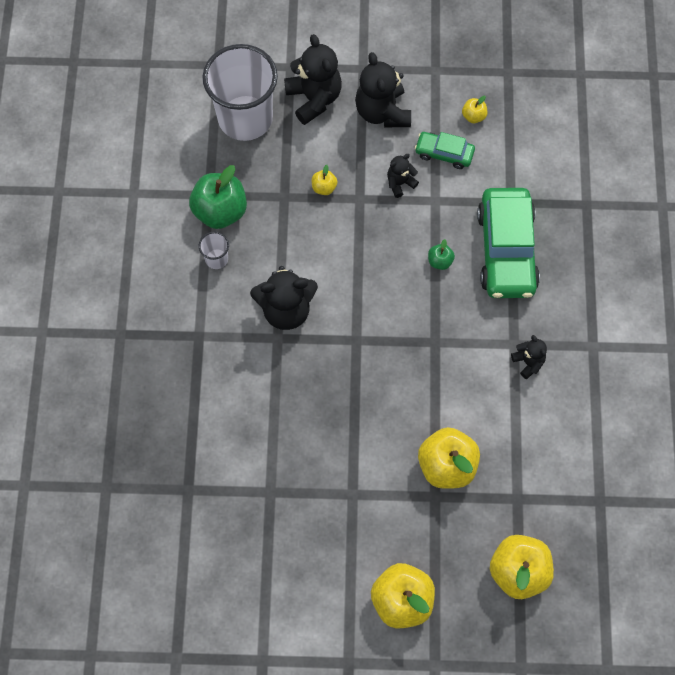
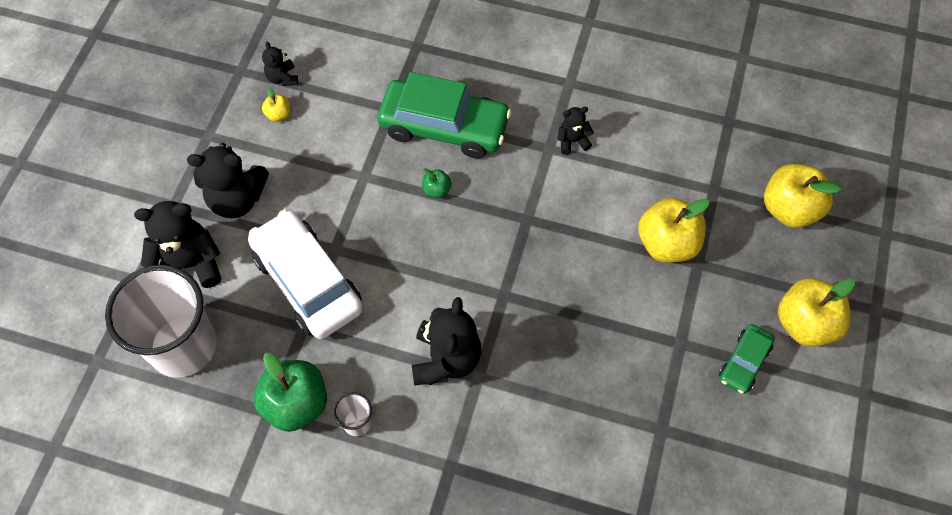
camera: 75 degrees left, 5 degrees down
(324, 187) = (307, 282): yellow apple -> white car
(400, 183) = (331, 204): black teddy bear -> black teddy bear (282, 78)
(444, 153) = (312, 153): green car -> green car (744, 362)

